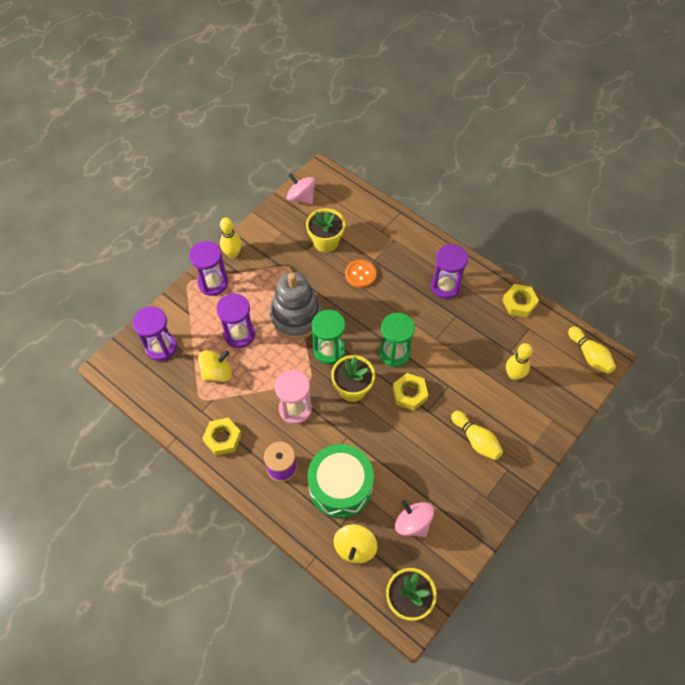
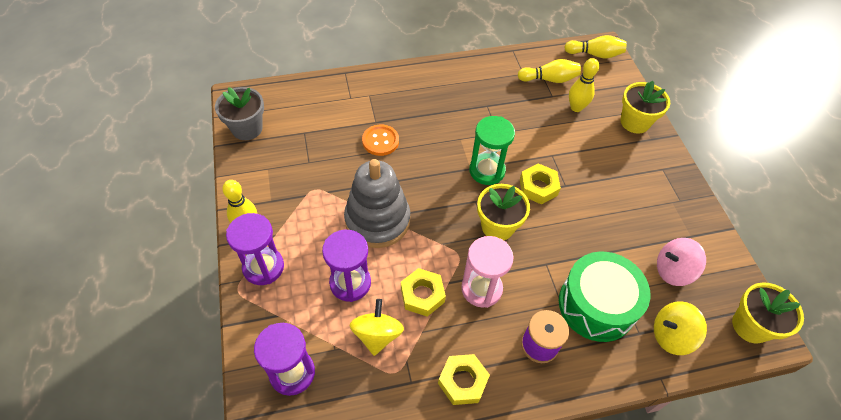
camera: 55 degrees left, 5 degrees down
(301, 197) = (247, 128): pink spinning top -> grey flower pot
(326, 242) = (318, 143): yellow flower pot -> yellow flower pot (635, 122)
(329, 350) = (440, 218): green hourglass -> none
(355, 548) = (671, 335): yellow spinning top -> yellow spinning top turned 120 degrees clockwise
(445, 286) = (451, 93): purple hourglass -> none
(476, 440) = (619, 171): yellow bowling pin -> yellow bowling pin (549, 79)
(519, 303) = (511, 61): yellow nut -> yellow nut (422, 295)

